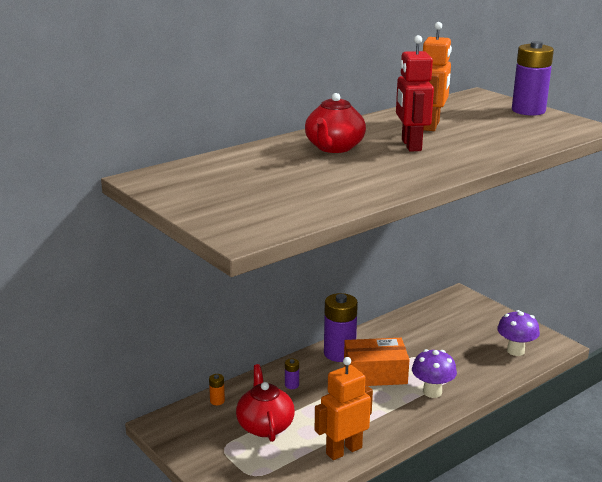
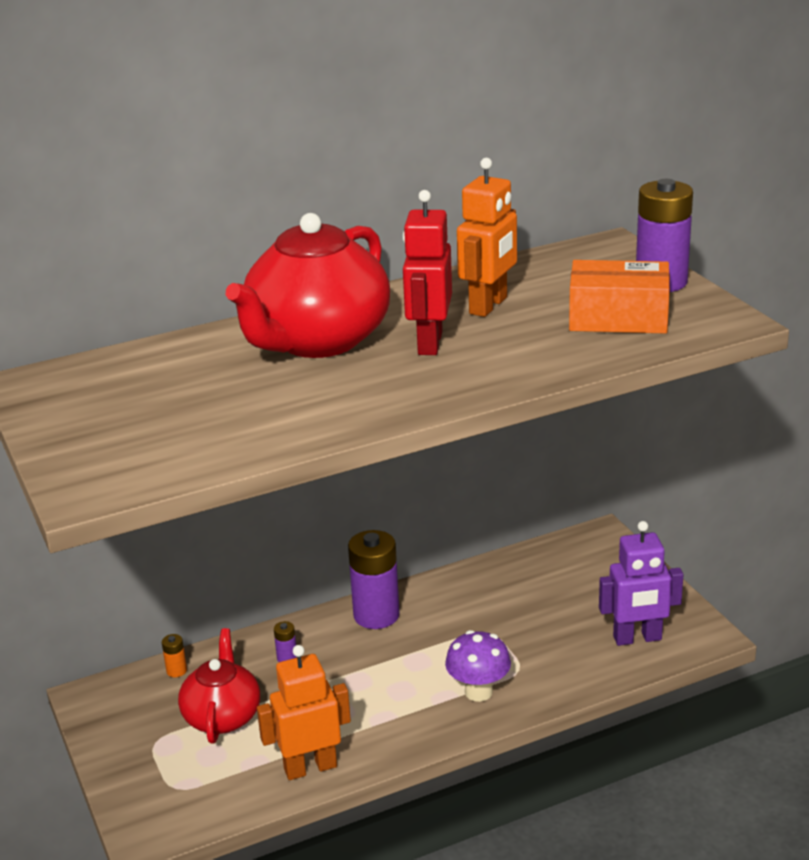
camera: 15 degrees right, 5 degrees up
(334, 148) = (317, 341): red teapot -> red teapot, size x1.67
(375, 374) = (411, 654): orange box -> orange box (618, 318)
(515, 351) = (637, 638): purple mushroom -> purple robot

